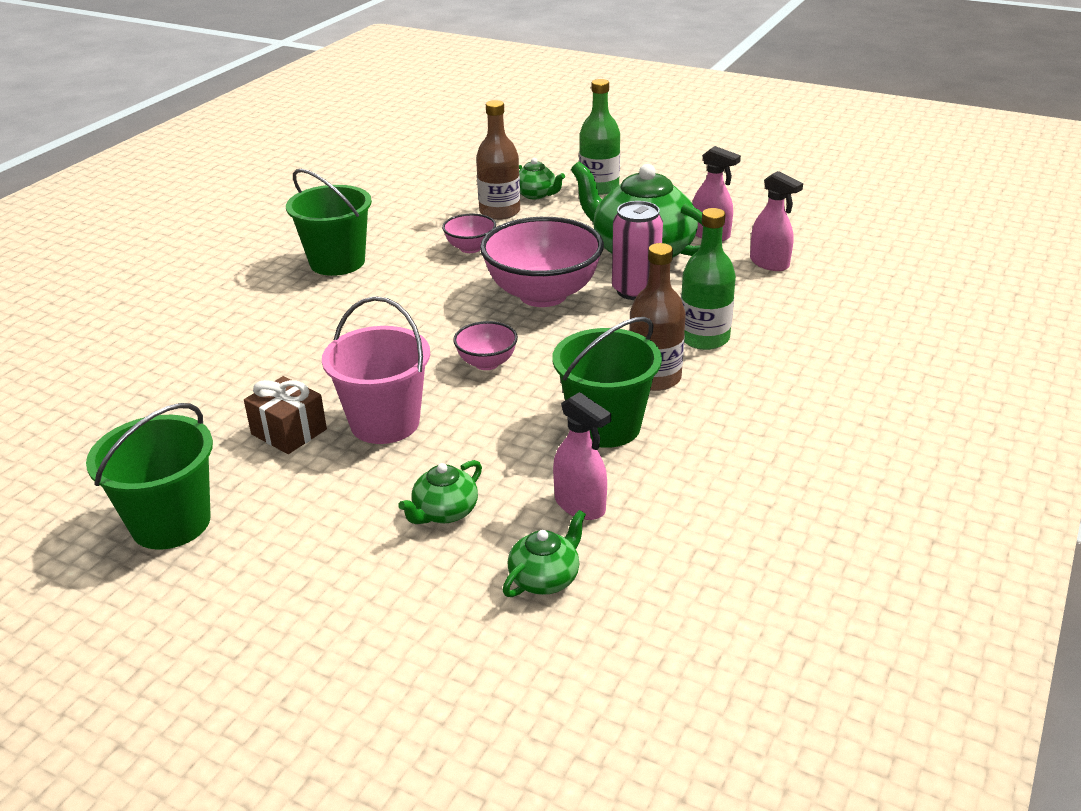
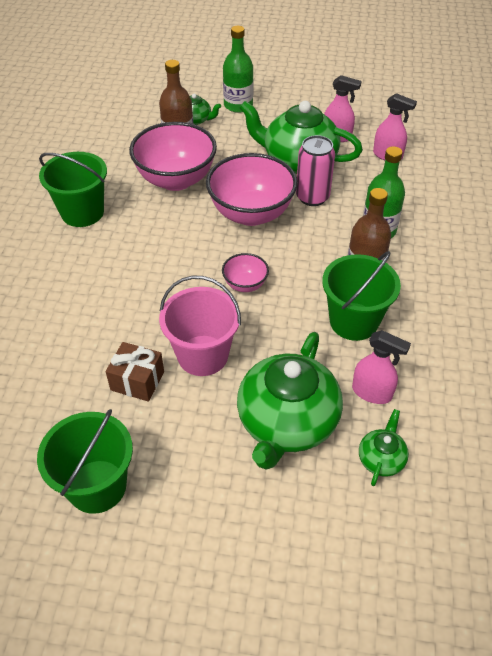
camera: 20 degrees left, 15 degrees up
(444, 512) = (287, 423): green teapot -> green teapot, size x2.19
(470, 248) = (176, 180): pink bowl -> pink bowl, size x2.08

